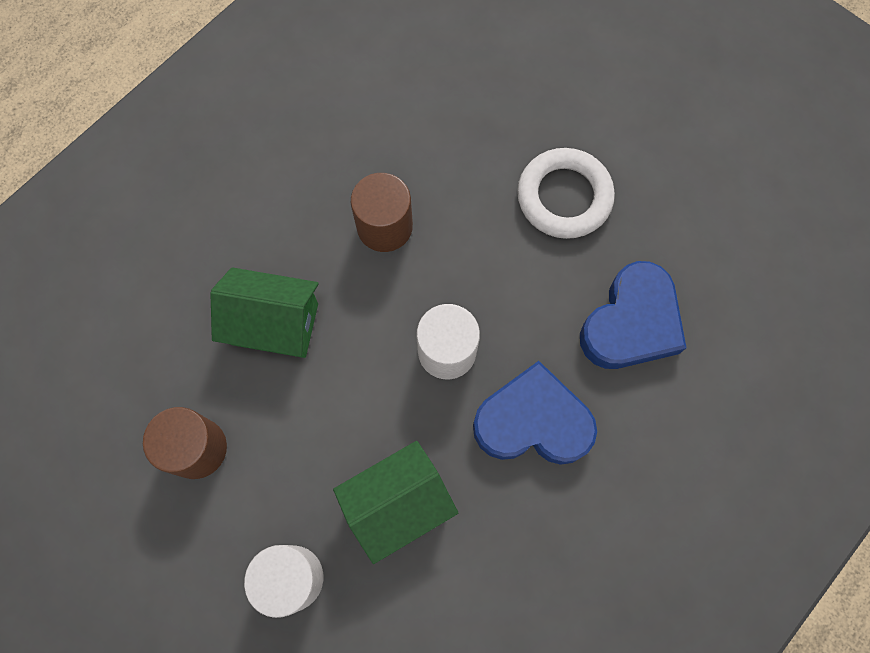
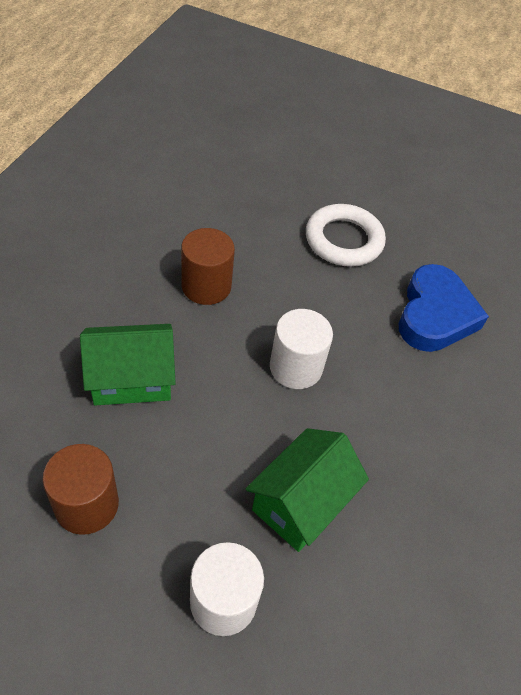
camera: 25 degrees left, 20 degrees down
(533, 421) = (391, 404): blue heart -> none

